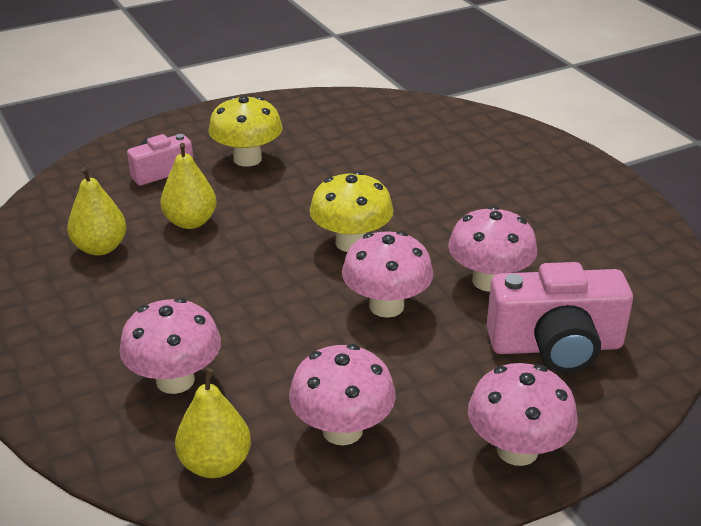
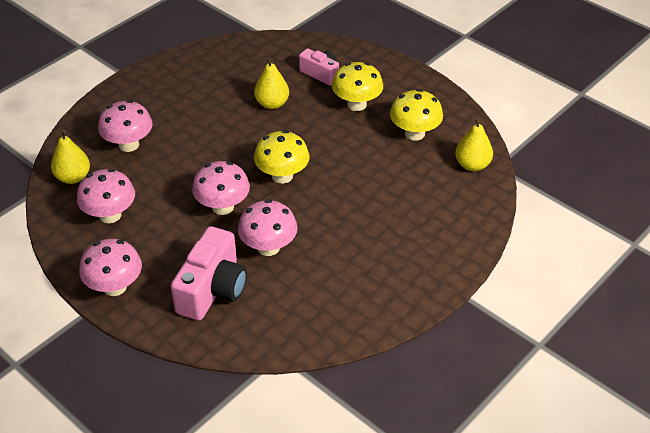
camera: 70 degrees right, 10 degrees up
(100, 248) = (230, 79): yellow pear -> yellow pear (472, 165)
(334, 133) = (414, 133): none -> yellow mushroom
(555, 346) = (212, 289): pink camera -> pink camera turned 135 degrees counterclockwise

